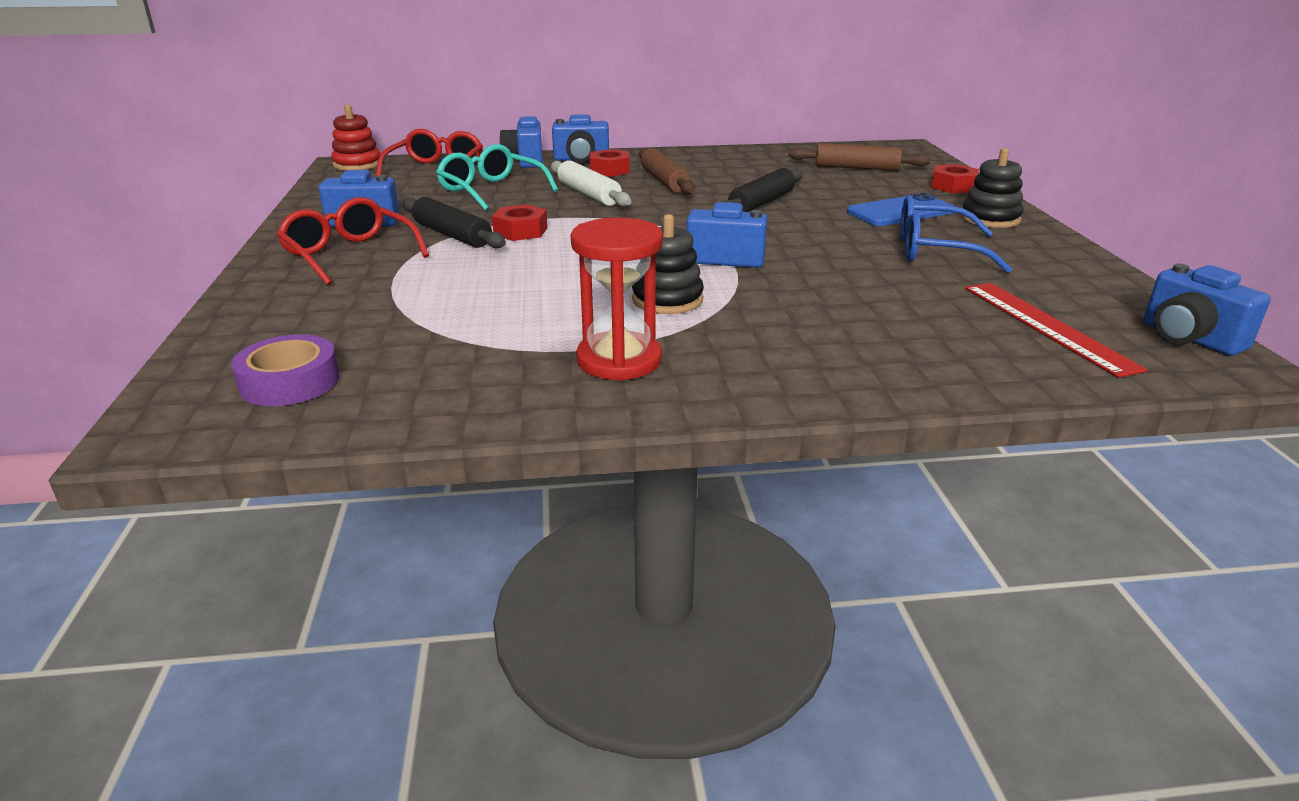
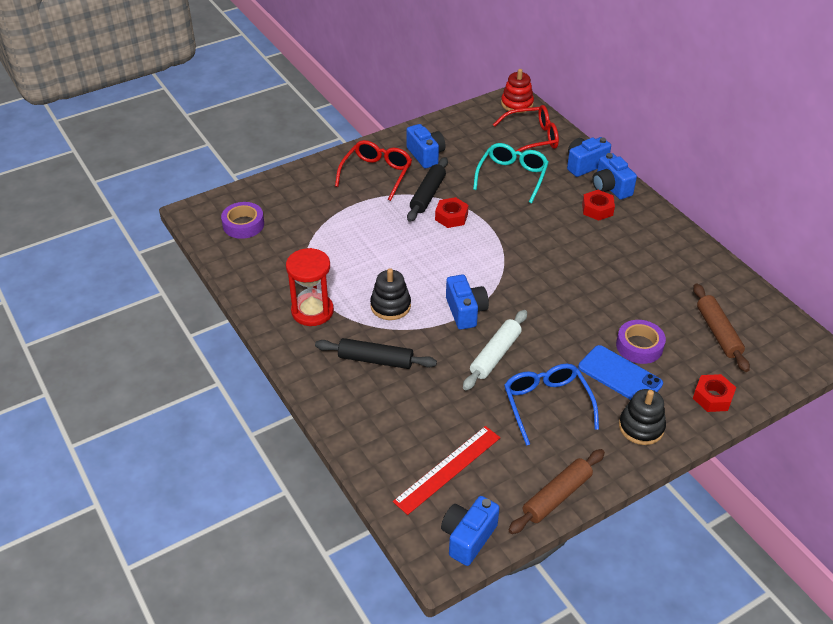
camera: 65 degrees right, 15 degrees up
(589, 194) = (538, 218): white rolling pin -> white rolling pin (495, 355)
(665, 181) = (594, 242): brown rolling pin -> brown rolling pin (557, 496)
(762, 203) = (584, 301): black rolling pin -> black rolling pin (375, 360)
(857, 196) = (639, 346): none -> purple tape

